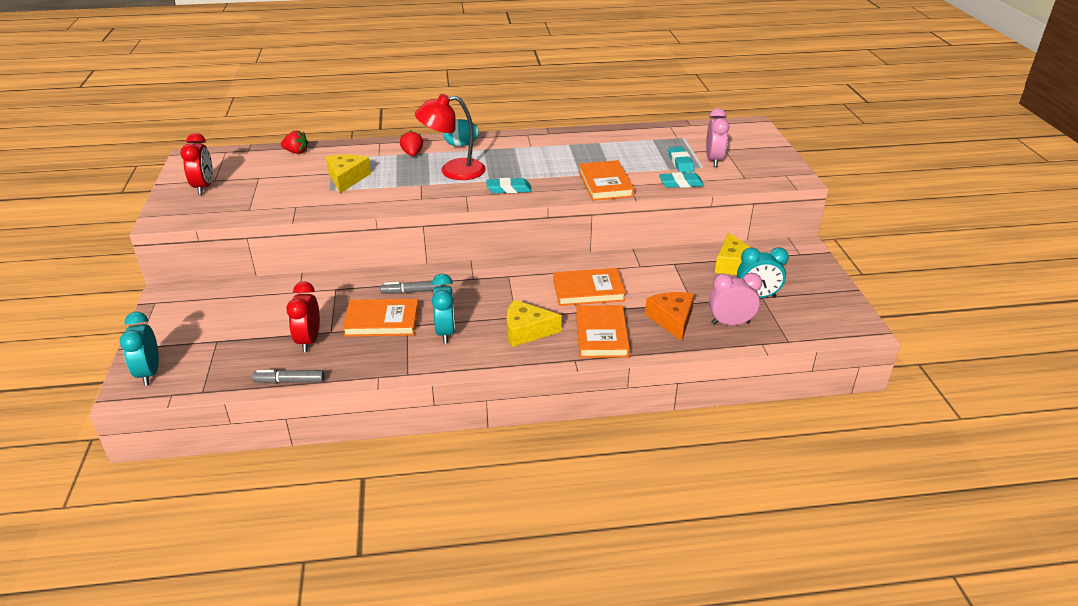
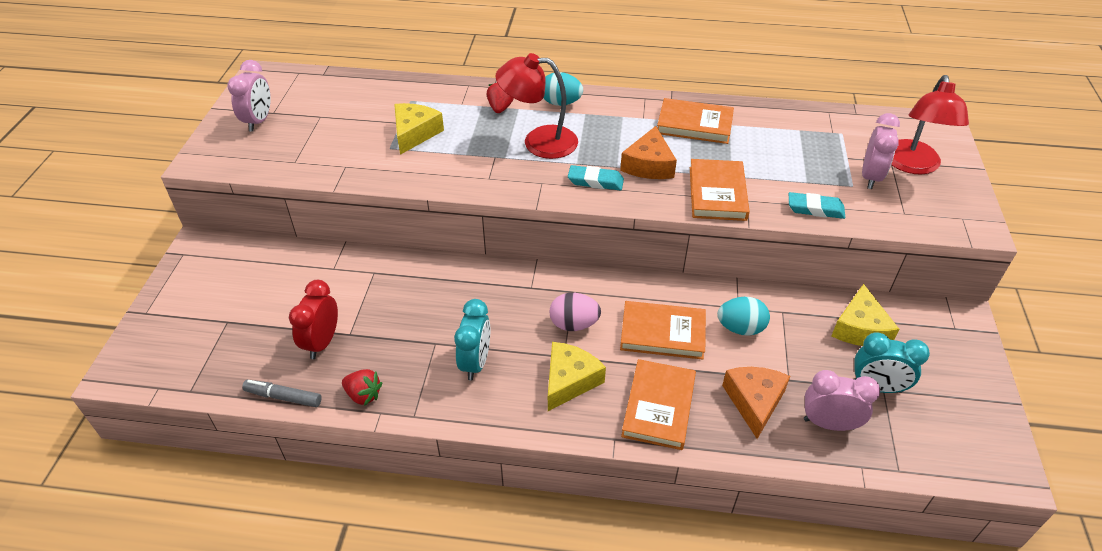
camera: 15 degrees right, 10 degrees up
(149, 373) = (146, 352): turquoise clock -> none
(204, 187) = (259, 121): red clock -> pink clock
(296, 152) = (373, 85): red strawberry -> red strawberry (363, 395)
(382, 321) = (409, 330): orange book -> orange book (694, 125)
(411, 291) = (455, 293): grey marker -> none
(516, 296) = (574, 324): none -> pink egg
(526, 331) = (569, 381): yellow cheese -> yellow cheese turned 105 degrees clockwise
(546, 174) = (649, 165): none -> orange cheese
(646, 278) = (740, 328): none -> turquoise egg
(680, 163) = (825, 174): turquoise eraser -> none
(741, 150) = (912, 165): none -> red lamp

